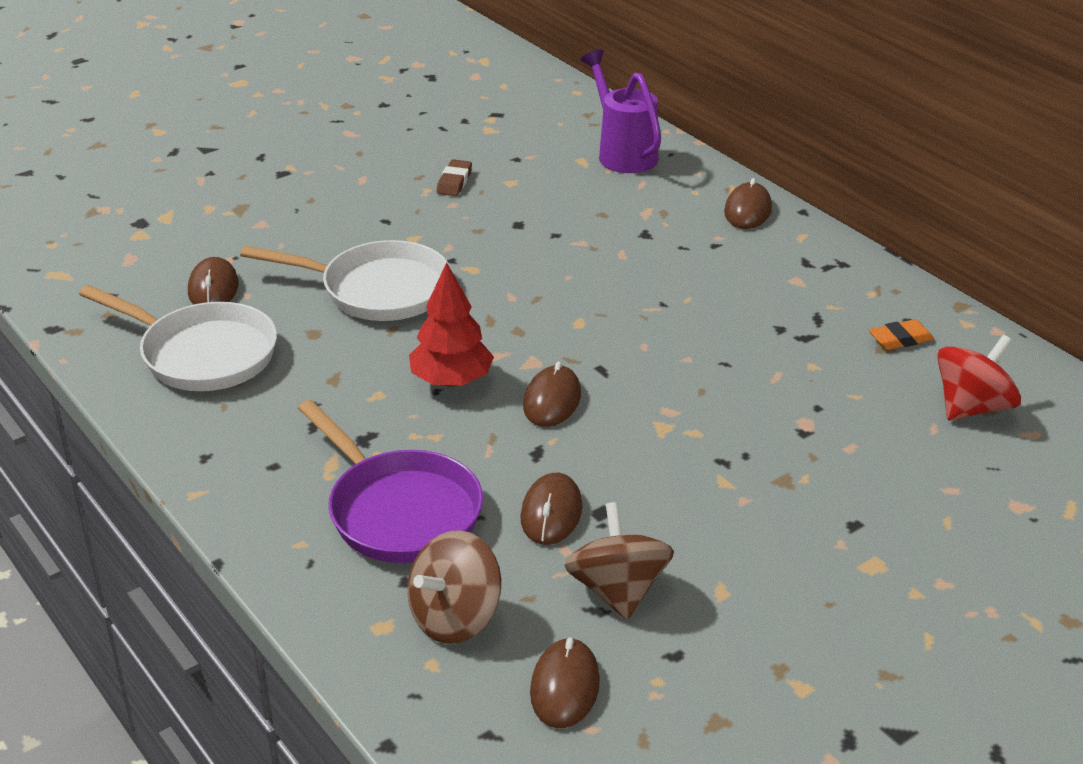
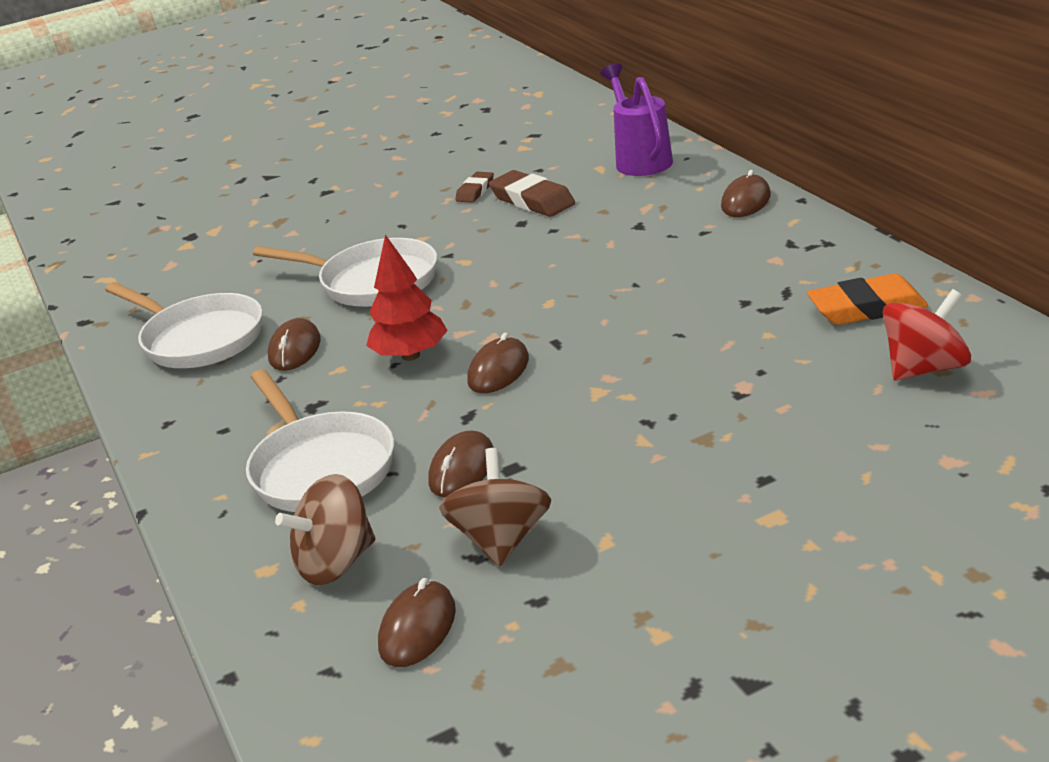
camera: 15 degrees right, 5 degrees down
(213, 288) = (230, 285): brown mouse -> brown mouse (295, 349)
(399, 511) = (320, 468): purple pan -> white pan
(522, 197) = (532, 200): none -> brown eraser
(900, 339) = (866, 308): orange eraser -> orange eraser, size x1.71

